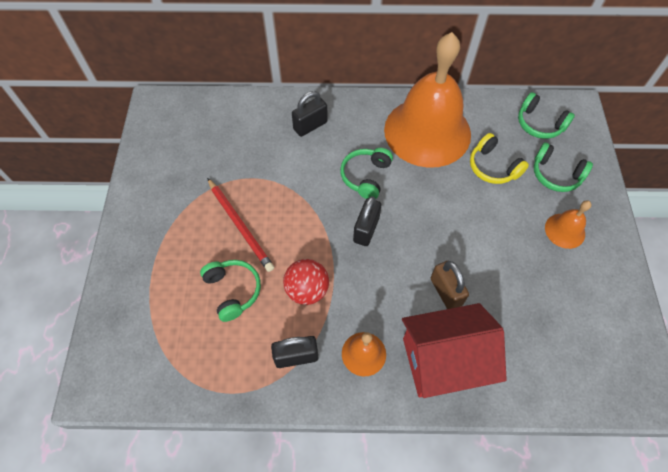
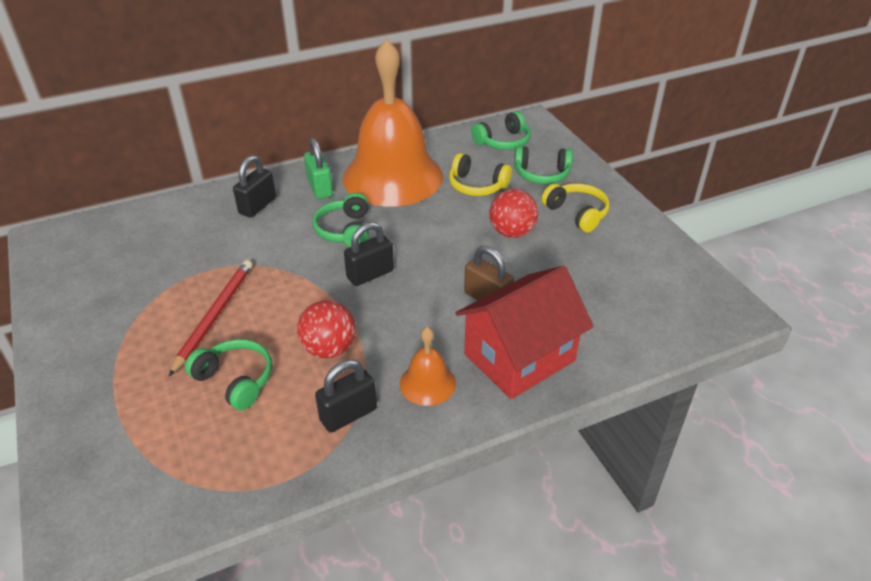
camera: 25 degrees left, 20 degrees down
(240, 225) = (214, 316): red pencil -> red pencil turned 105 degrees counterclockwise
(364, 123) = (320, 188): none -> green padlock
(366, 229) = (370, 274): black padlock -> black padlock turned 60 degrees clockwise
(498, 230) = (512, 232): none -> red ball
(539, 124) = (503, 141): green headphones -> green headphones turned 45 degrees counterclockwise
(565, 230) = (576, 213): orange bell -> yellow headphones

